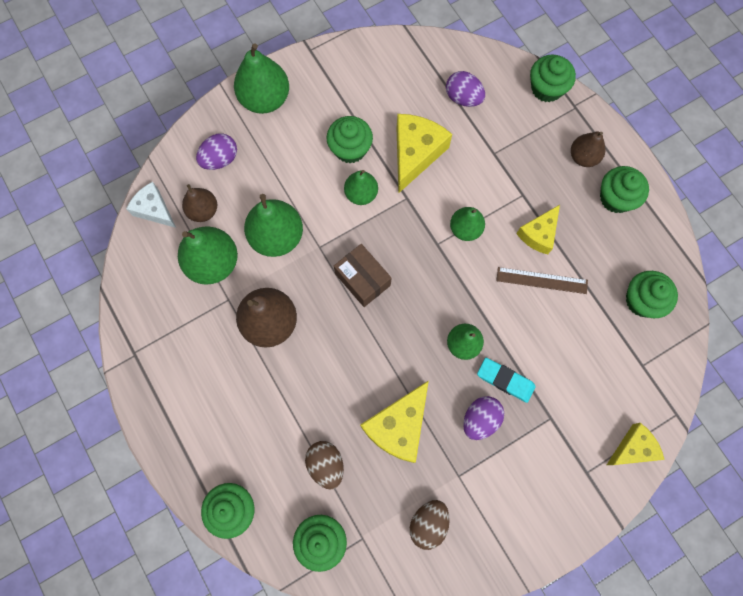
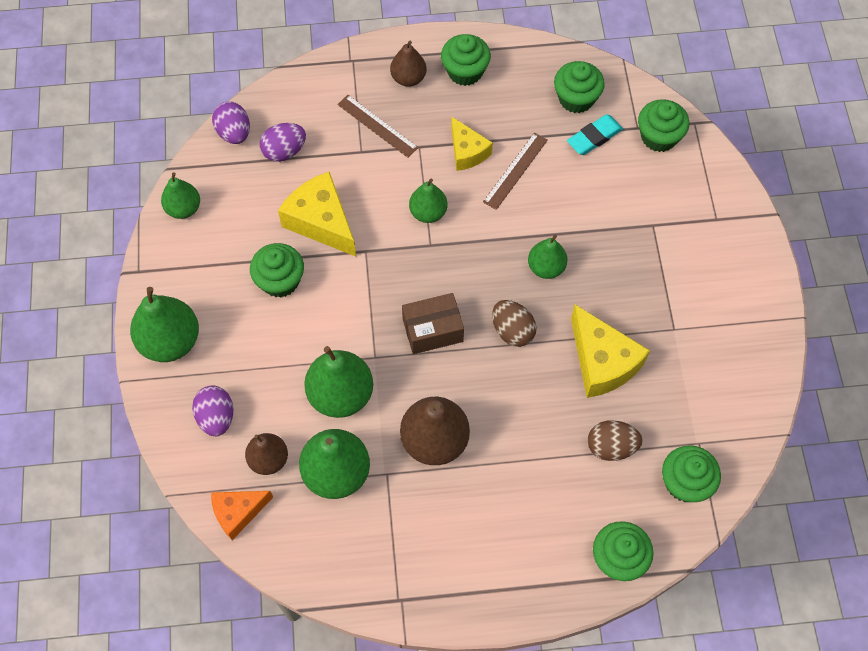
camera: 65 degrees left, 10 degrees down
(154, 209) = (238, 512): white cheese -> orange cheese
(361, 194) = (337, 292): green pear -> green pear (184, 208)
(428, 523) = (708, 376): brown egg -> brown egg (512, 331)
(480, 419) = (627, 285): purple egg -> purple egg (234, 133)
(505, 380) = (599, 247): turquoise eraser -> turquoise eraser (594, 137)
(524, 154) = (377, 126): none -> brown ruler
(546, 88) = (318, 75): green cupcake -> green cupcake (659, 137)
(633, 448) = (710, 172): yellow cheese -> none

